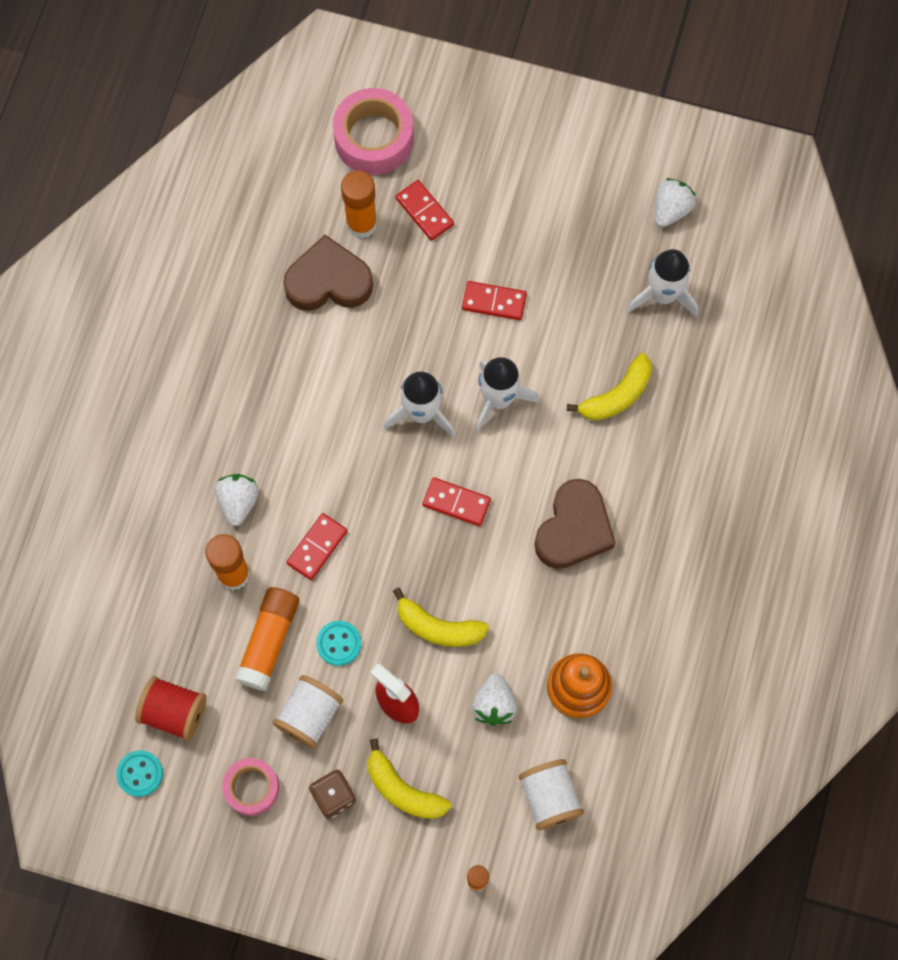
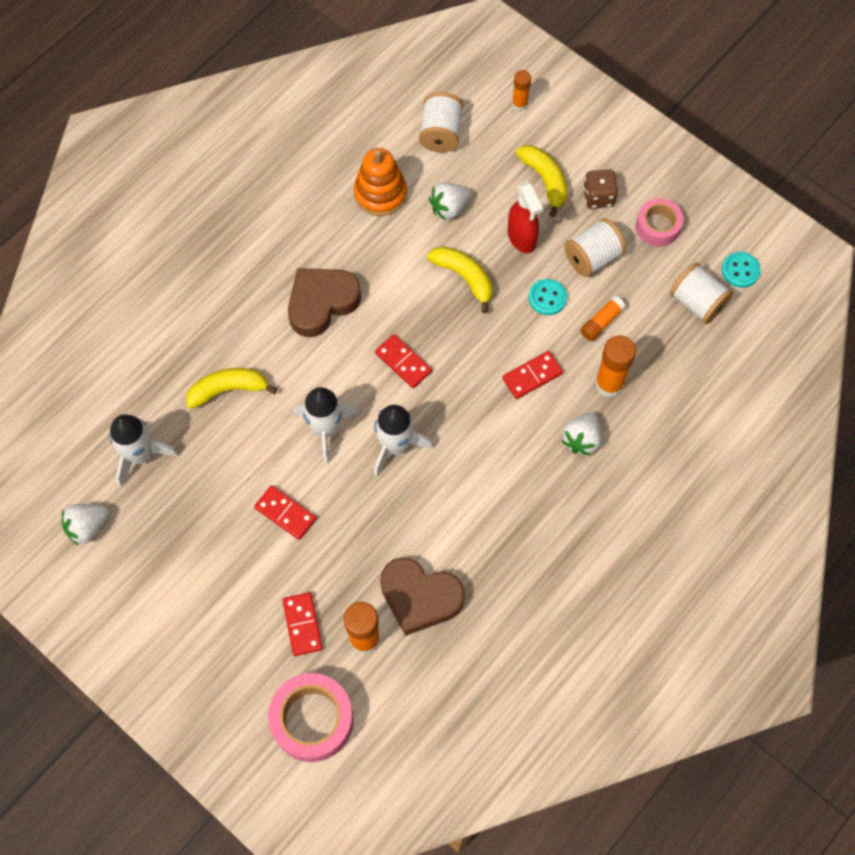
camera: 155 degrees left, 5 degrees down
(174, 712) = (697, 302): red spool -> white spool
(269, 641) = (601, 322): orange glue stick -> orange glue stick, size x0.60
(494, 704) = (449, 208): white strawberry -> white strawberry turned 150 degrees counterclockwise

